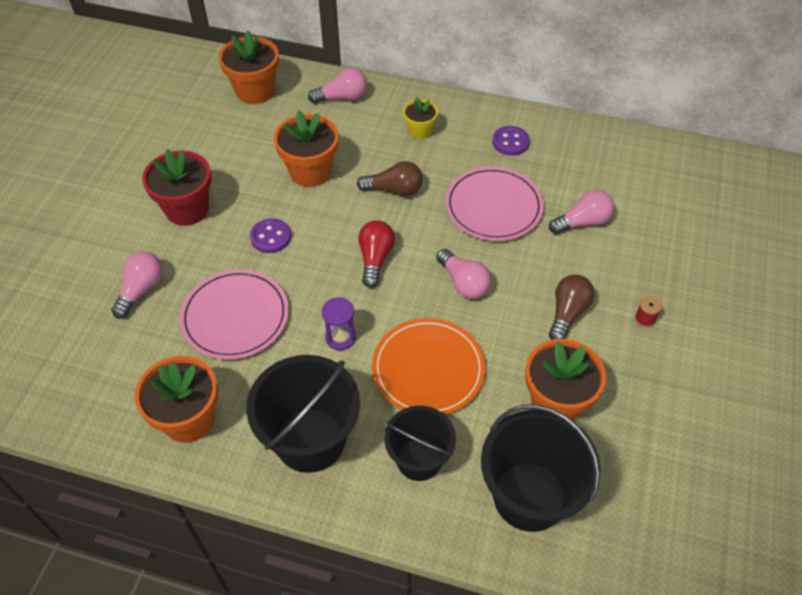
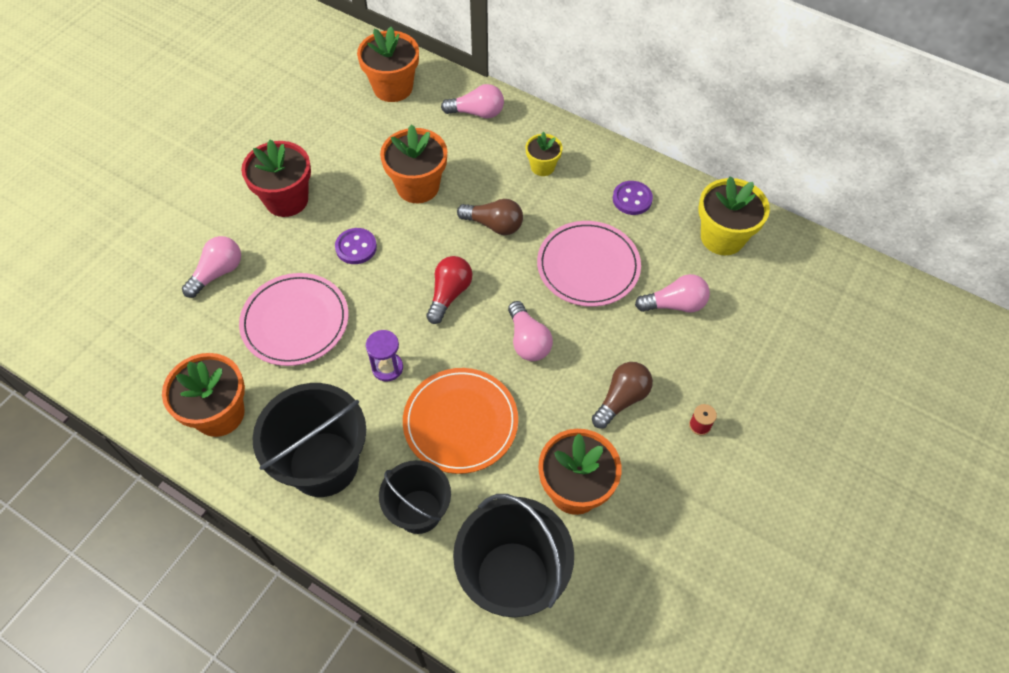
camera: 15 degrees right, 5 degrees up
(601, 157) = (722, 237): none -> yellow flower pot

